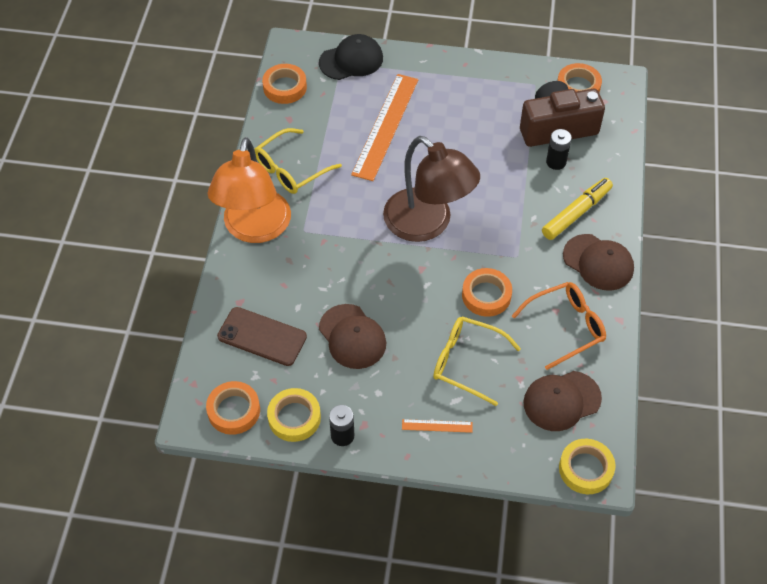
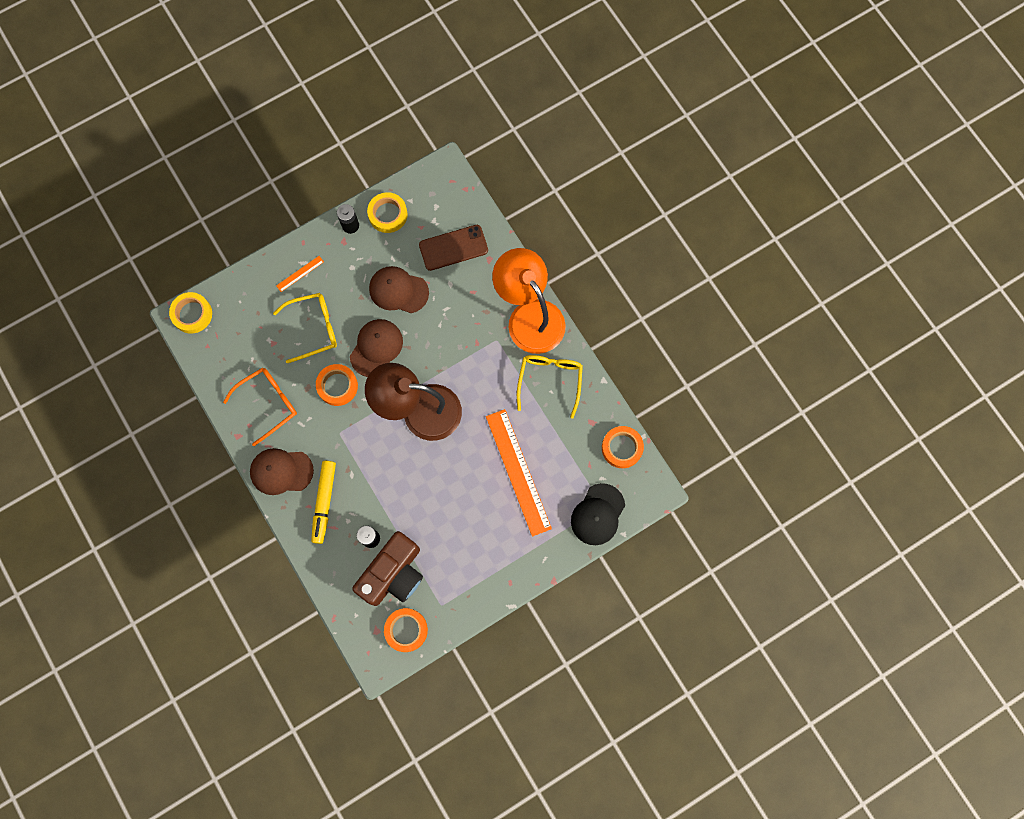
camera: 140 degrees right, 20 degrees up
(234, 410) = (426, 191): orange tape -> none
(561, 401) = (236, 347): brown cap -> brown cap (376, 348)
(566, 326) = (269, 403): orange glasses -> orange glasses turned 150 degrees counterclockwise

